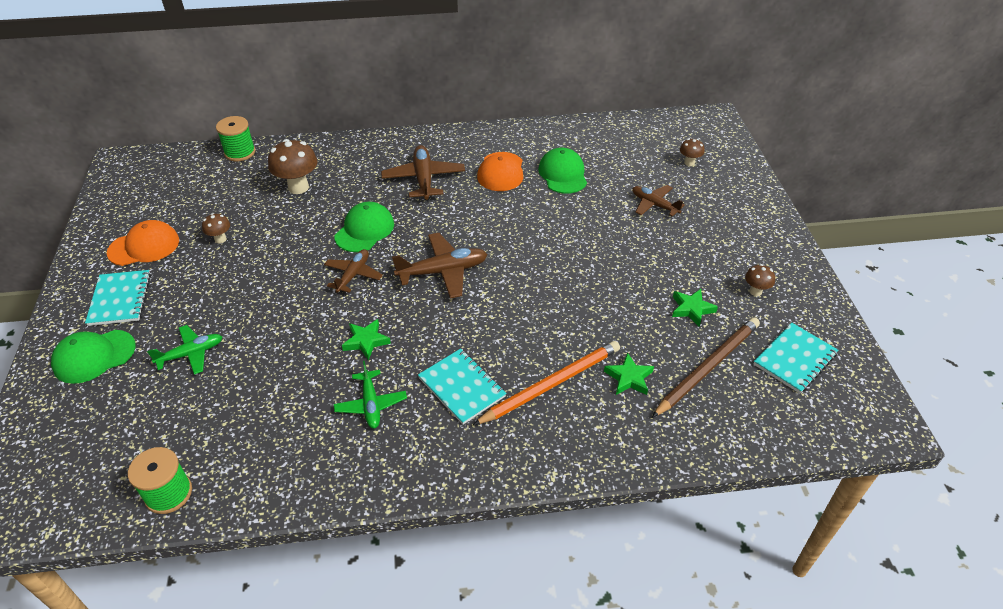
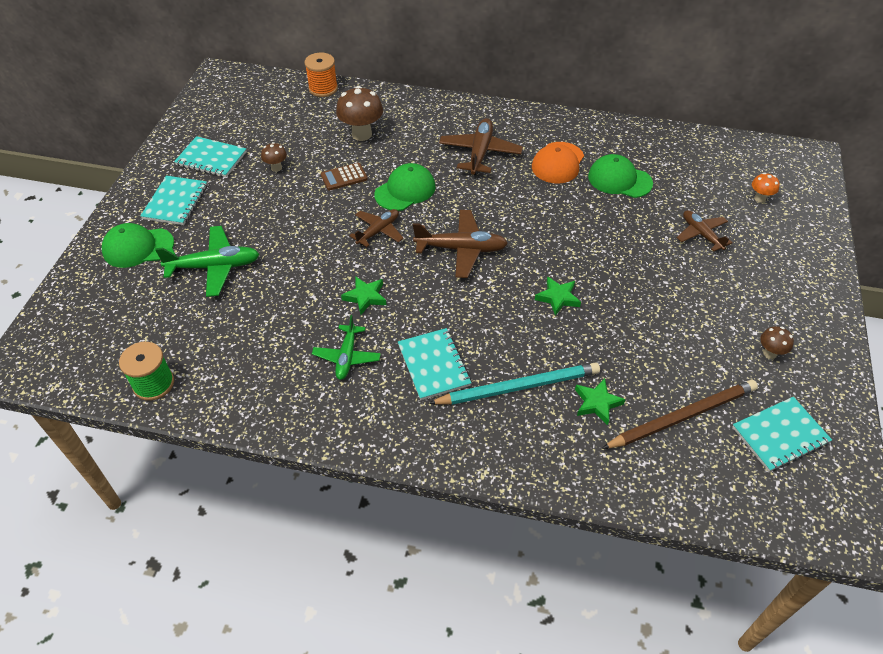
camera: 20 degrees right, 5 degrees up
(144, 246) = (211, 159): orange cap -> turquoise notebook
(191, 354) = (214, 267): green plane -> green plane, size x1.53
(240, 152) = (323, 88): green spool -> orange spool
(296, 232) = (344, 177): none -> brown calculator
(551, 384) = (518, 387): orange pencil -> turquoise pencil
(563, 174) = (619, 180): green cap -> green cap turned 75 degrees counterclockwise
(689, 163) = (760, 198): brown mushroom -> orange mushroom
(691, 309) = (692, 353): green star -> green star (558, 298)

